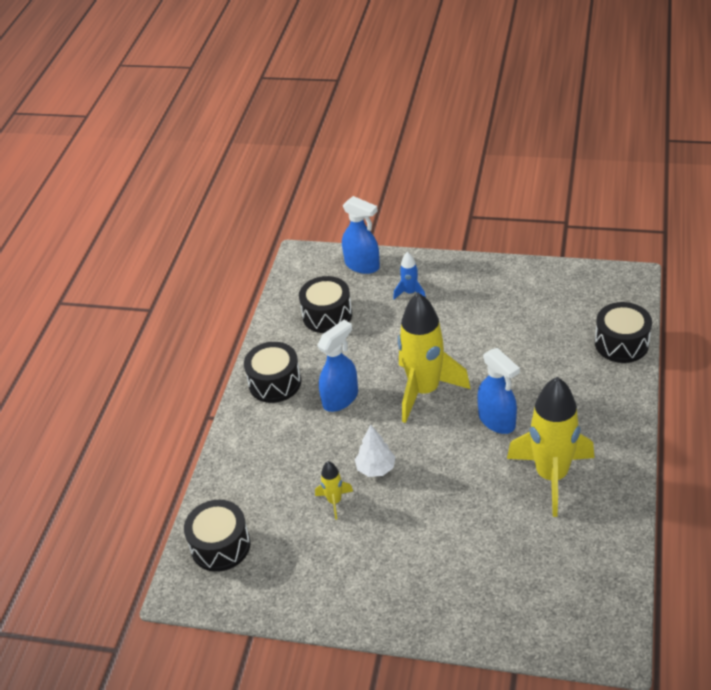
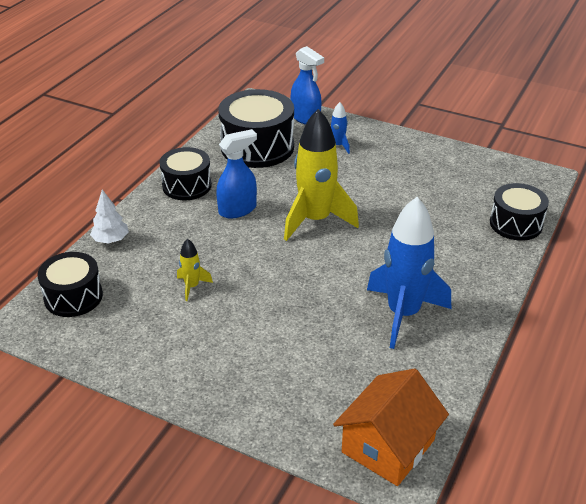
camera: 10 degrees right, 5 degrees down
(327, 315) = (257, 147): black drum -> black drum, size x1.59
(376, 468) = (242, 270): white tree -> white tree (111, 240)
(497, 421) = (371, 258): blue spray bottle -> none
(551, 476) = (403, 314): yellow rocket -> blue rocket
(590, 619) = (388, 446): none -> orange house

